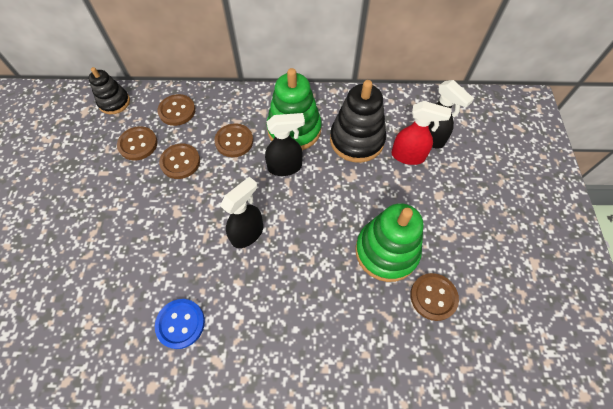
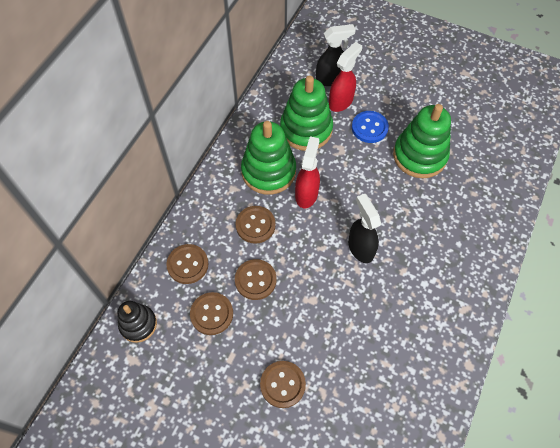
camera: 65 degrees left, 0 degrees up
(180, 323) = (423, 327): blue button -> blue button (369, 128)
(285, 167) = (306, 194): black spray bottle -> red spray bottle
(357, 140) = (306, 129): black stacking toy -> green stacking toy
(433, 297) = (467, 144): brown button -> brown button (282, 384)

